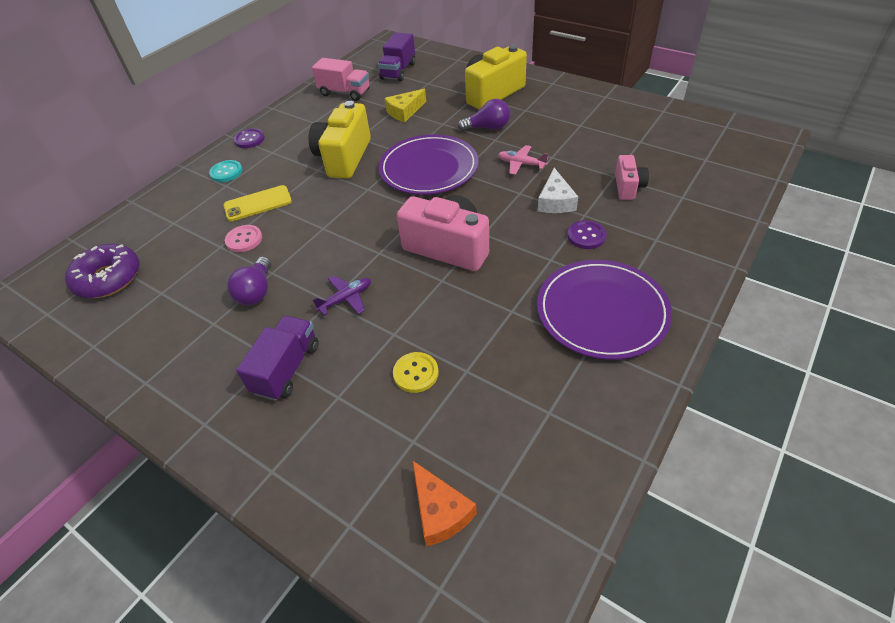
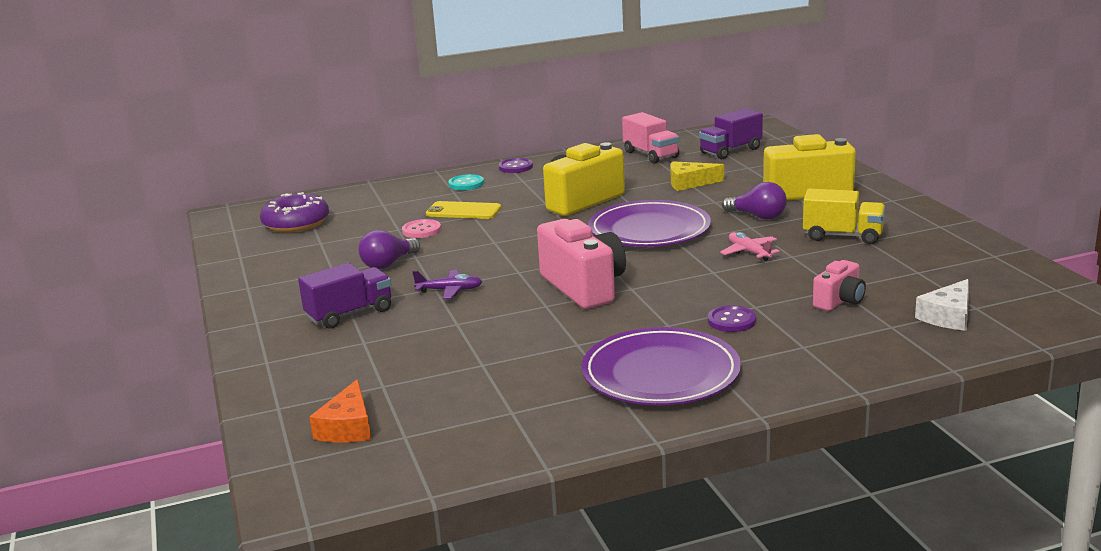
camera: 35 degrees right, 25 degrees down
(416, 373) = (440, 351): yellow button -> none
(555, 201) = (741, 288): white cheese -> white cheese (948, 316)
(561, 126) = (842, 236): none -> yellow truck

